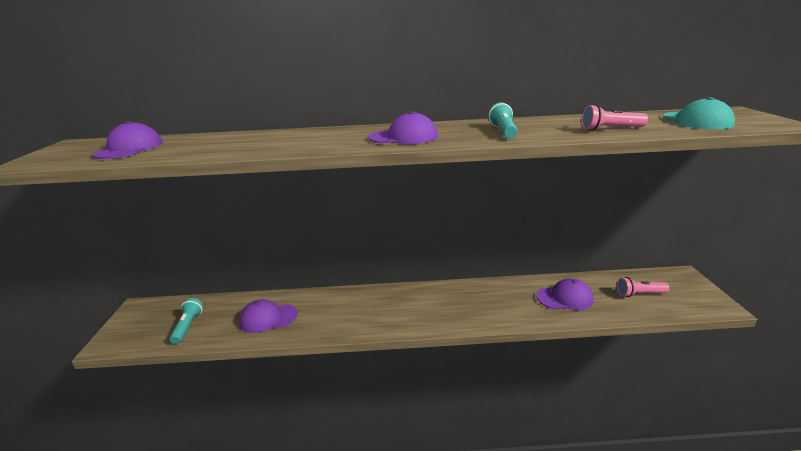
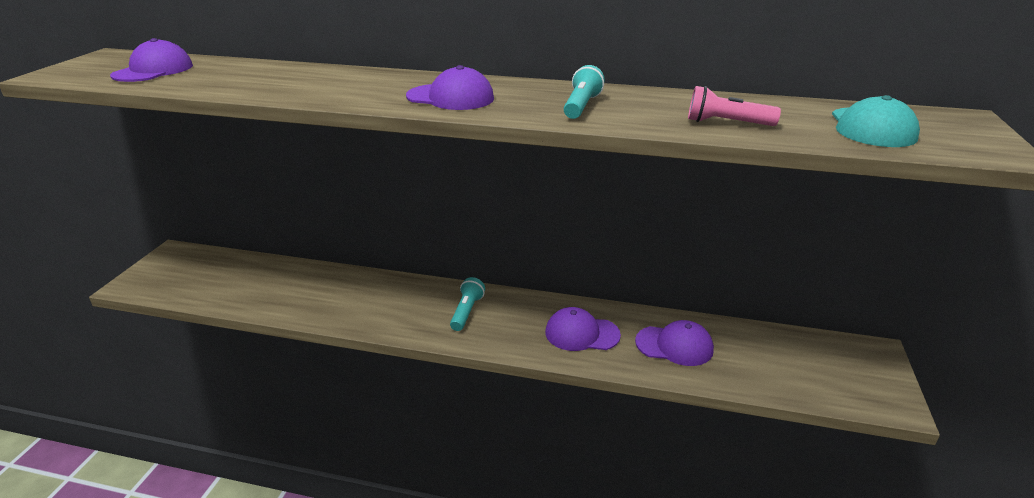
camera: 15 degrees right, 5 degrees up
(188, 326) = (213, 284): turquoise flashlight -> turquoise flashlight (467, 312)
(268, 318) = (299, 293): purple cap -> purple cap (581, 334)
(639, 294) = (786, 363): pink flashlight -> none

